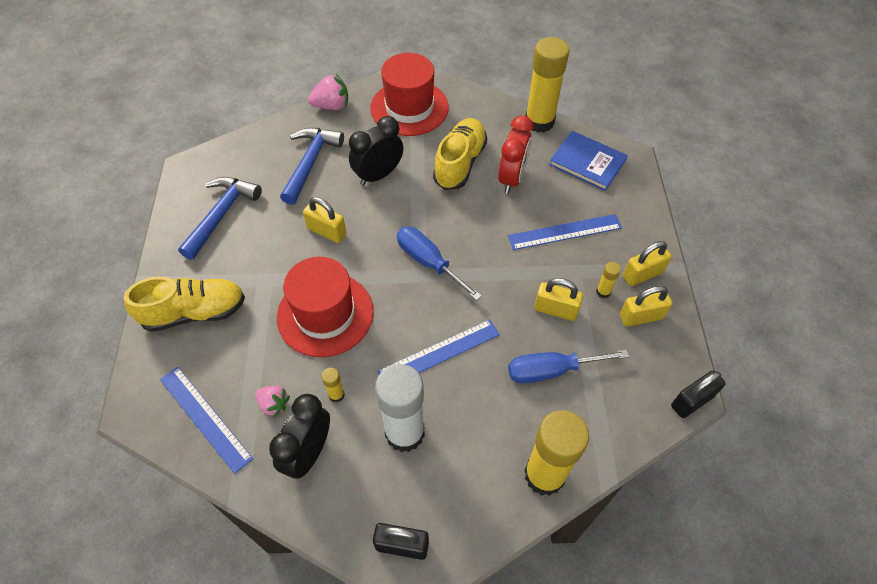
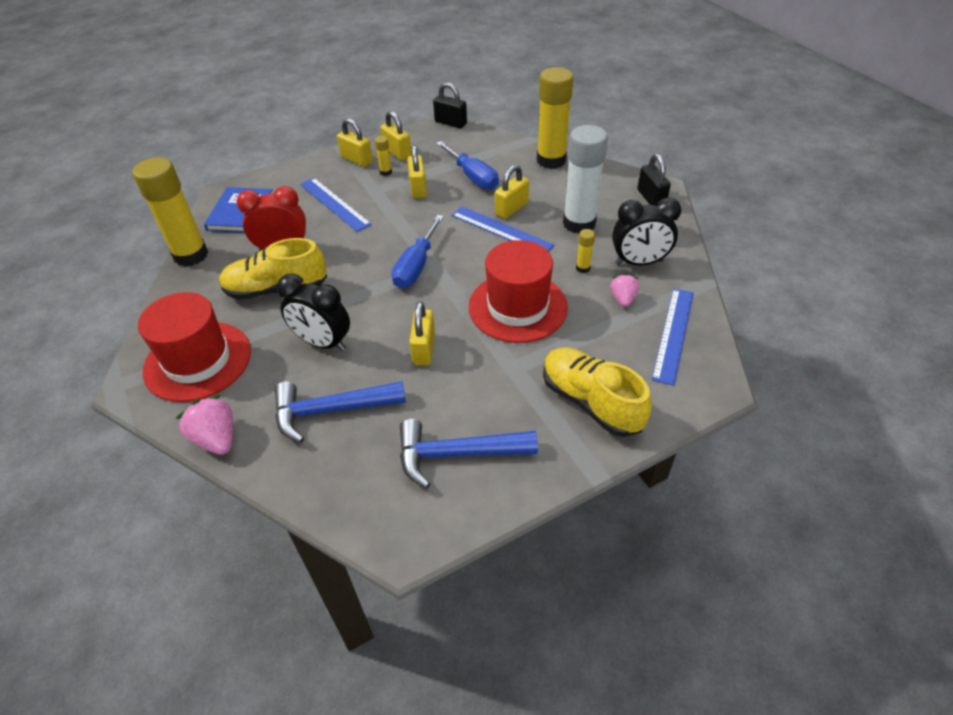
camera: 115 degrees left, 10 degrees down
(469, 380) = (511, 209): none -> yellow padlock

